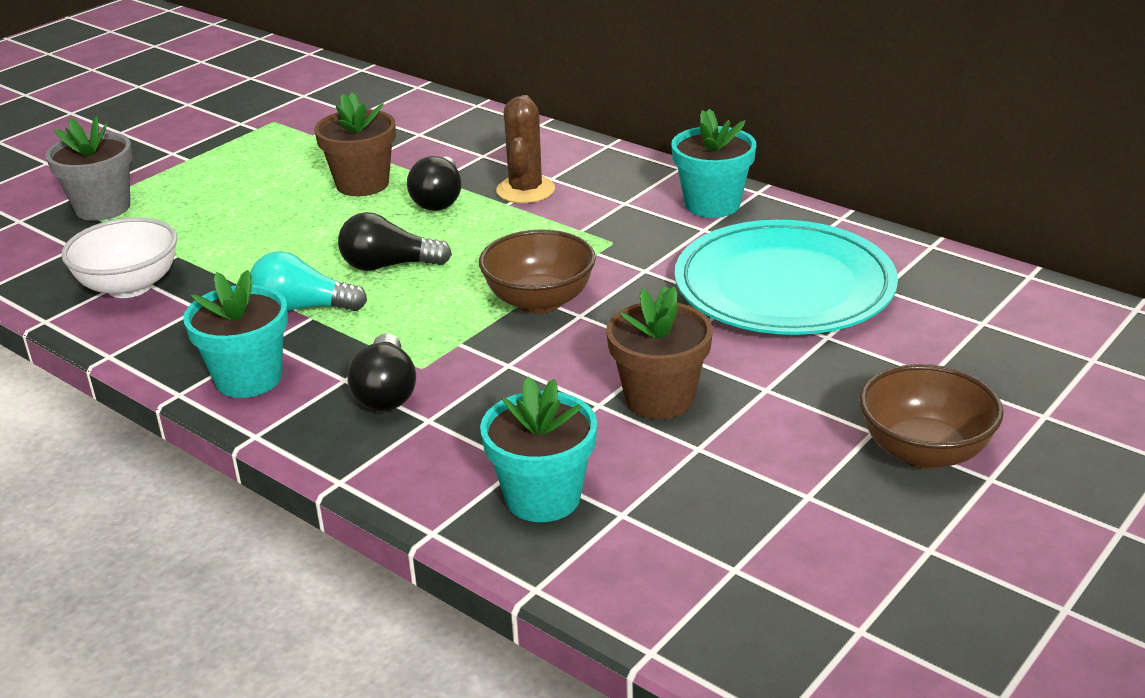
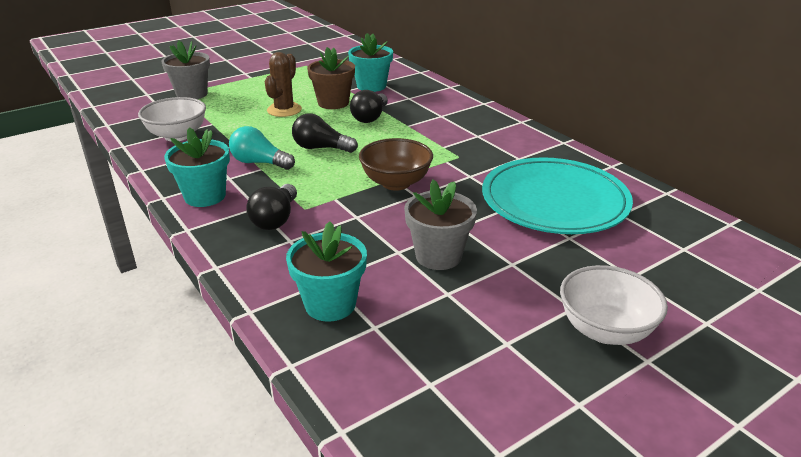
camera: 15 degrees right, 0 degrees up
(525, 190) = (422, 120): brown cactus -> brown cactus (284, 110)
(659, 399) = (438, 256): brown flower pot -> grey flower pot
(712, 204) = (531, 145): turquoise flower pot -> turquoise flower pot (371, 86)
(924, 452) = (605, 330): brown bowl -> white bowl

